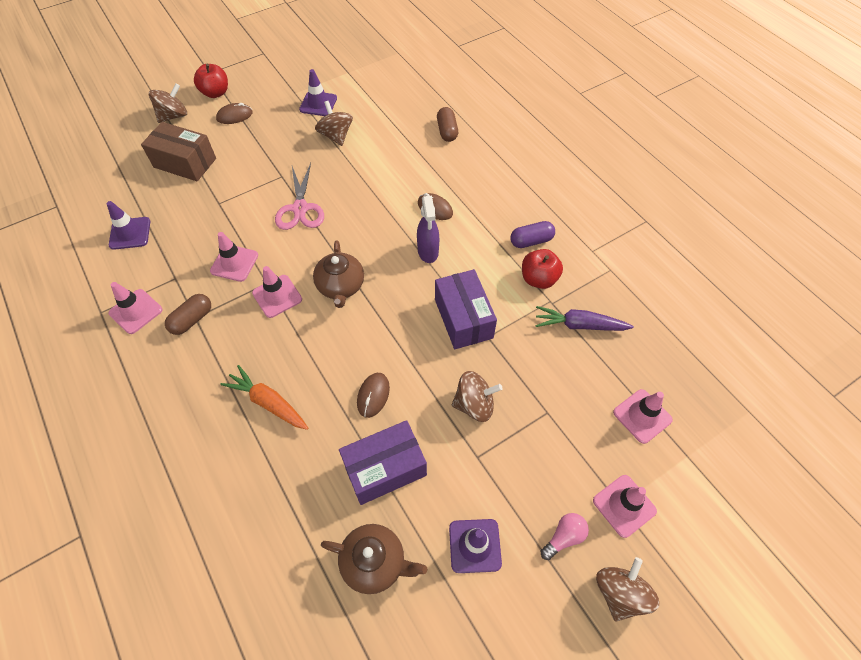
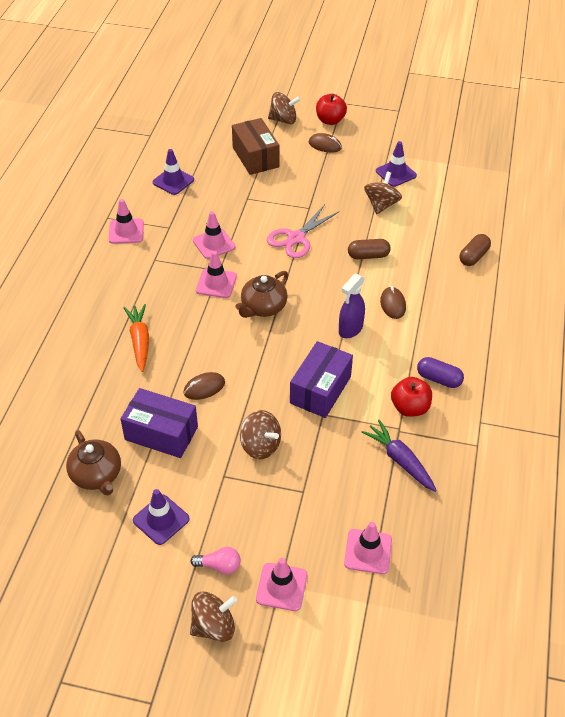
camera: 45 degrees right, 10 degrees down
(192, 320) = (151, 260): brown capsule -> brown capsule (368, 256)

